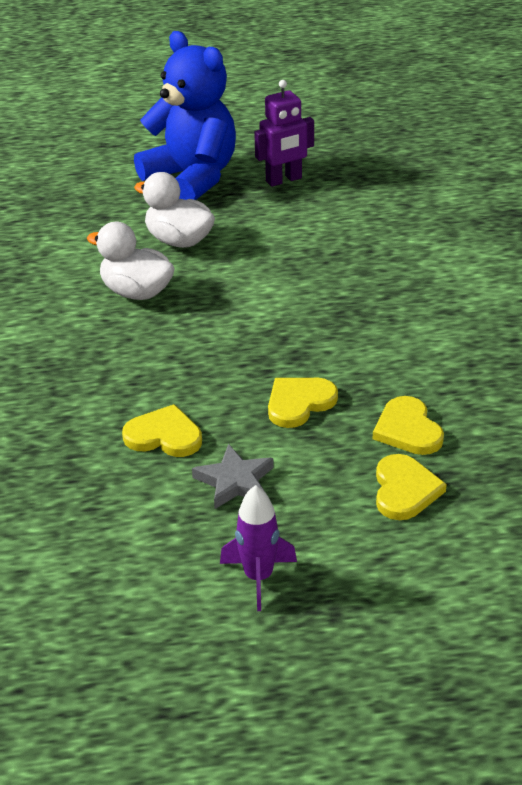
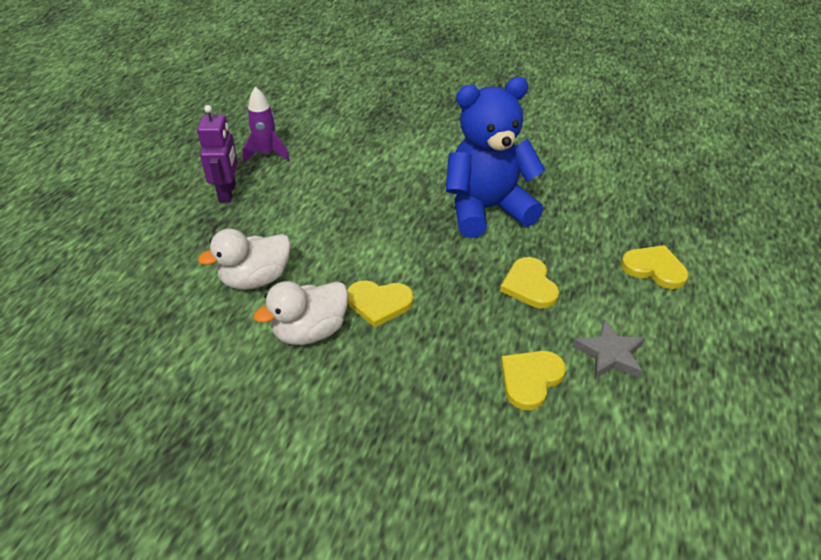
camera: 65 degrees left, 5 degrees up
(192, 178) = (167, 240): blue teddy bear -> blue teddy bear (487, 209)
(258, 577) = (729, 379): purple rocket -> purple rocket (267, 154)
(408, 430) = (588, 243): yellow heart -> yellow heart (379, 303)

